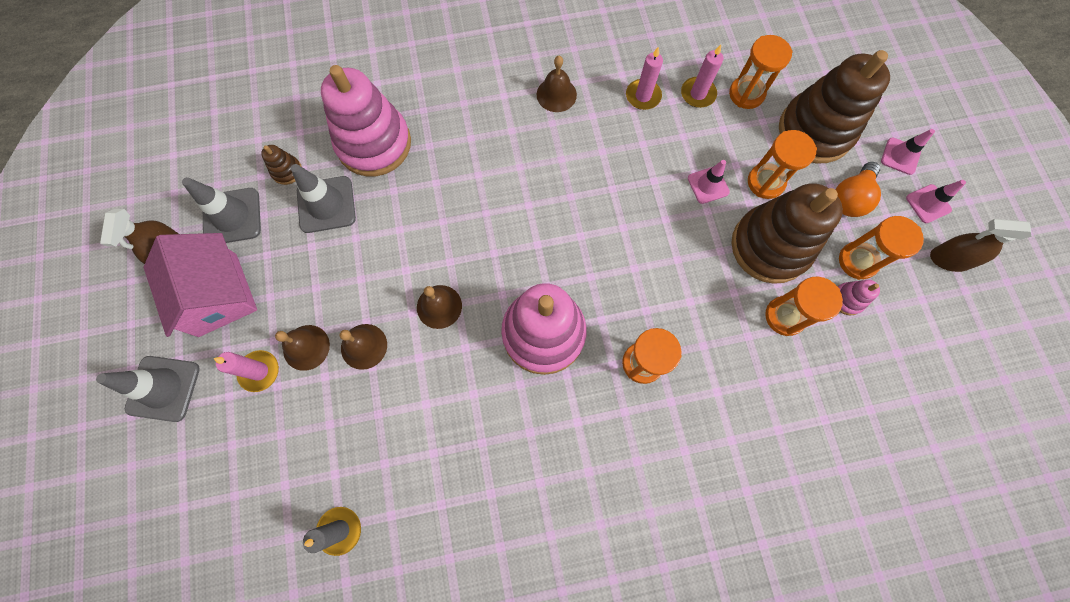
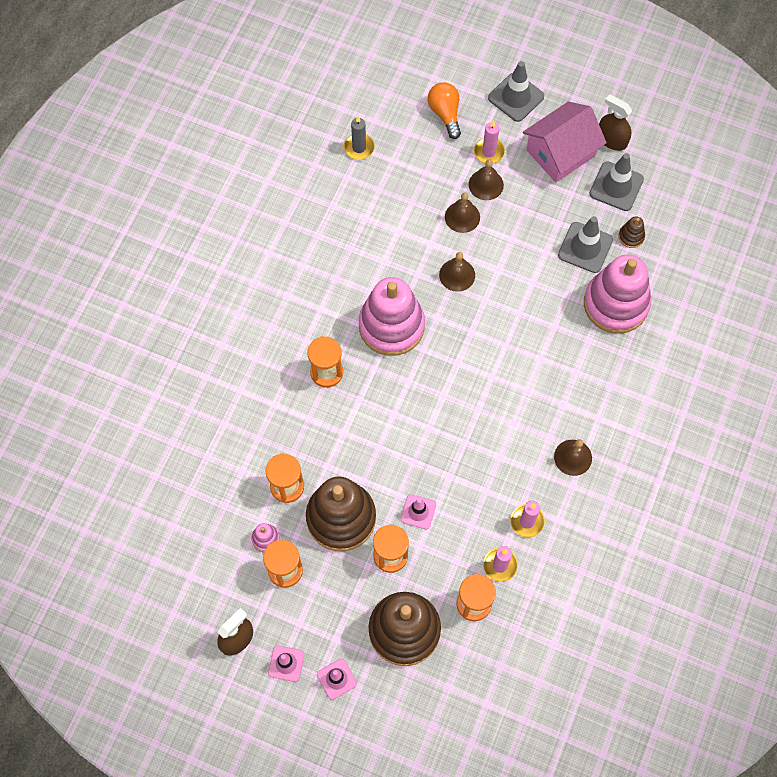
camera: 125 degrees right, 5 degrees down
(218, 294) = (561, 152): pink house -> pink house turned 45 degrees counterclockwise
(850, 198) = (333, 608): orange light bulb -> orange light bulb (445, 114)

